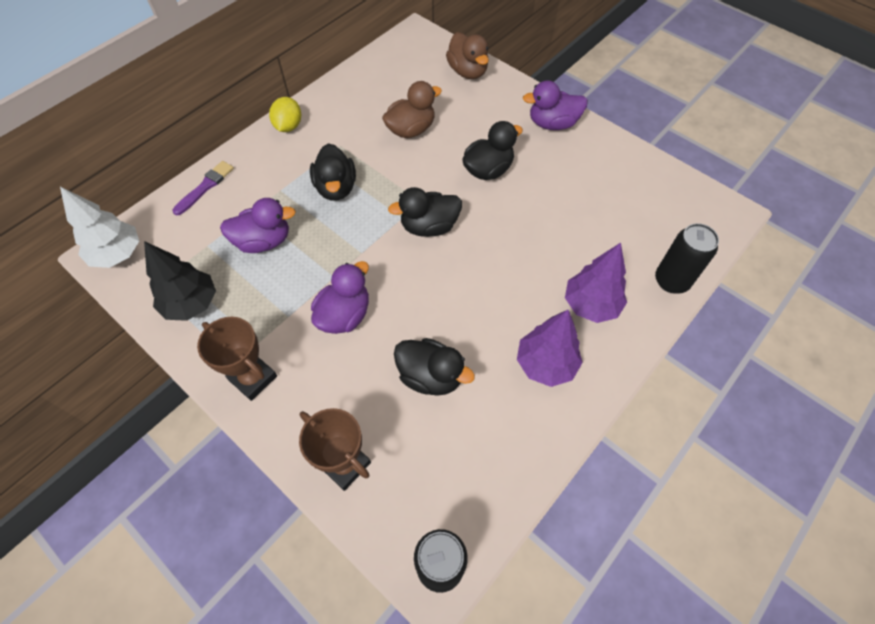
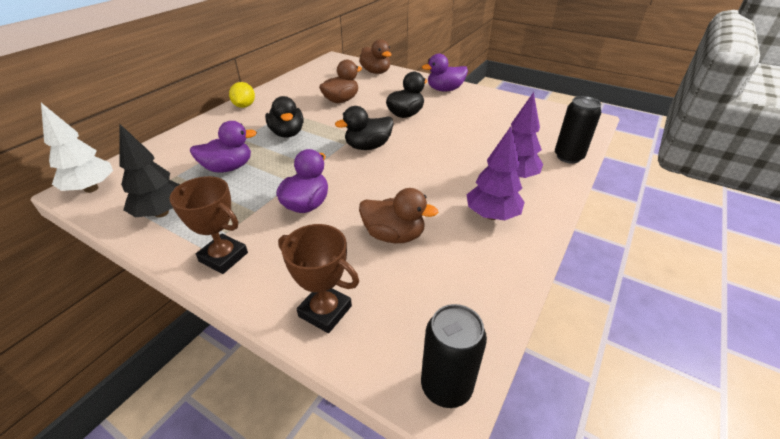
camera: 10 degrees left, 20 degrees down
(205, 187) = (175, 142): purple brush -> none
(430, 376) = (394, 235): black duck -> brown duck

